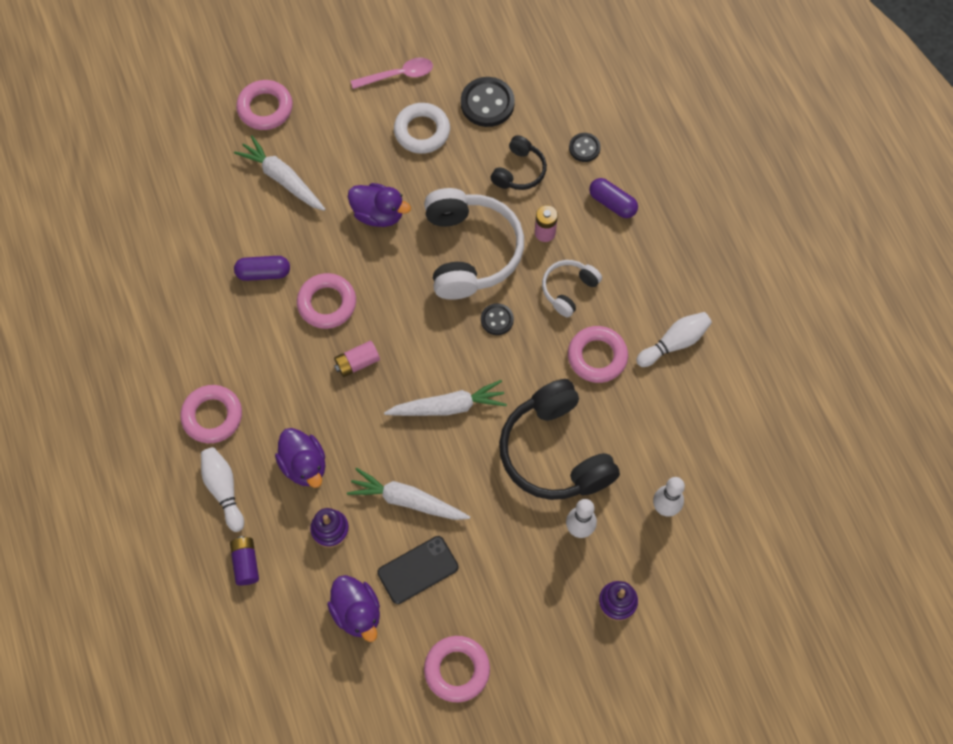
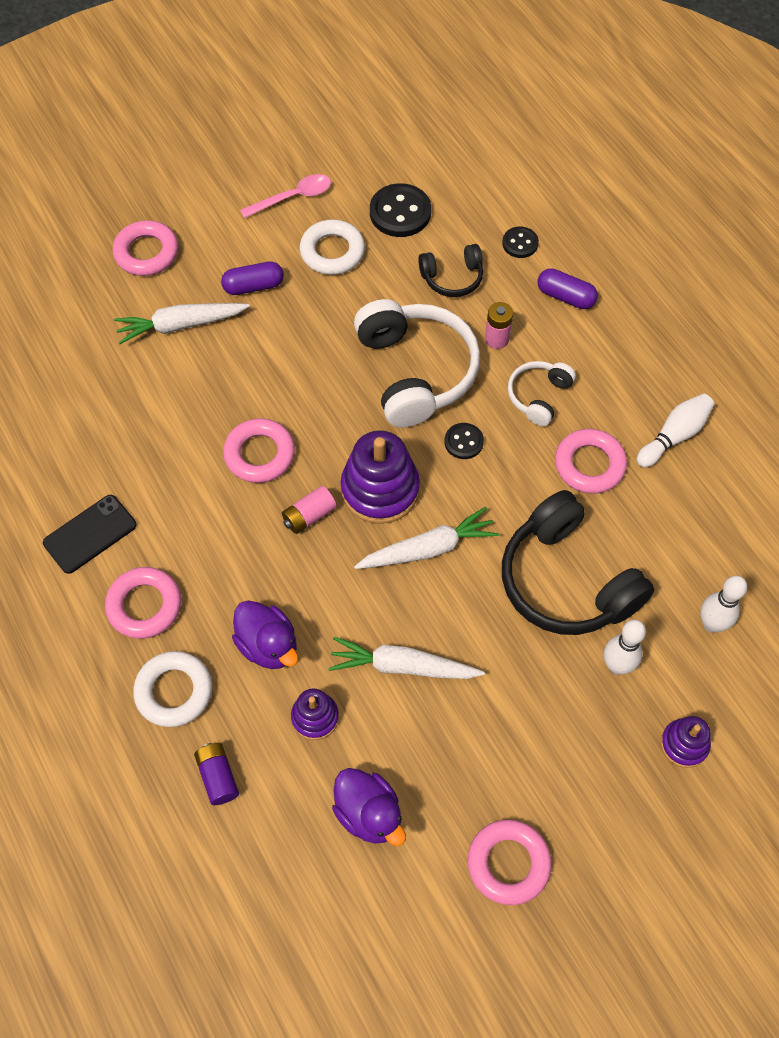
camera: 10 degrees left, 5 degrees down
(223, 490) = (174, 691): white bowling pin -> white ring
(263, 273) = (177, 431): purple capsule -> purple capsule (253, 286)
(282, 179) = (181, 325): white carrot -> white carrot turned 45 degrees counterclockwise
(378, 214) = (300, 347): purple duck -> none
(418, 570) = (433, 748): black phone -> black phone (90, 534)
(419, 350) = (380, 489): none -> purple stacking toy
(519, 171) = (452, 278): black headphones -> black headphones turned 60 degrees clockwise

